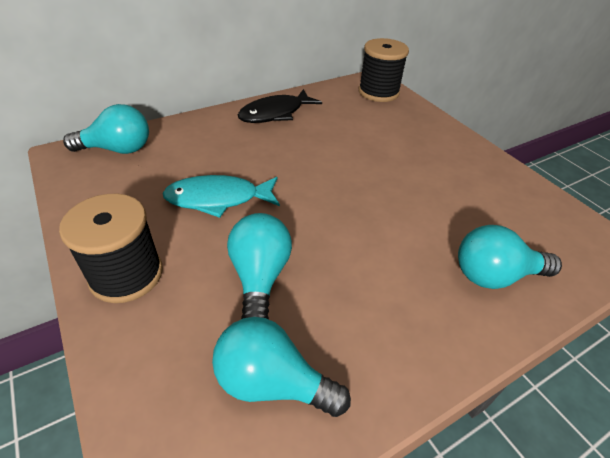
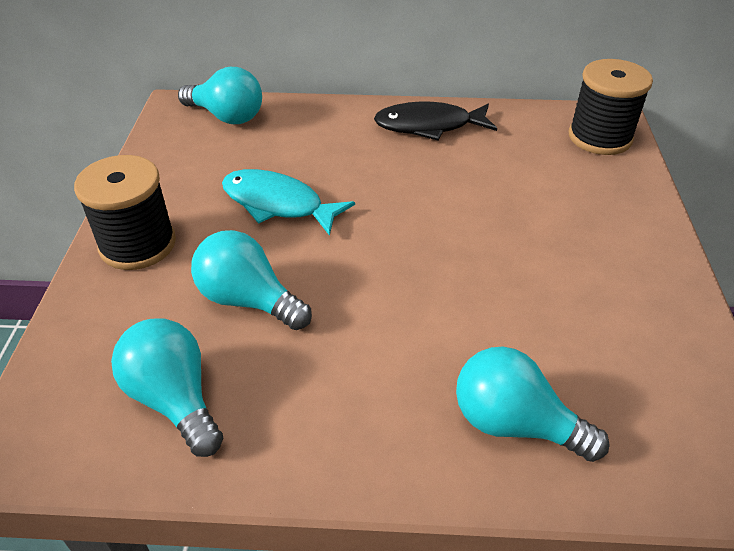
camera: 35 degrees right, 0 degrees up
(260, 277) = (248, 300): turquoise light bulb -> turquoise light bulb turned 90 degrees counterclockwise

